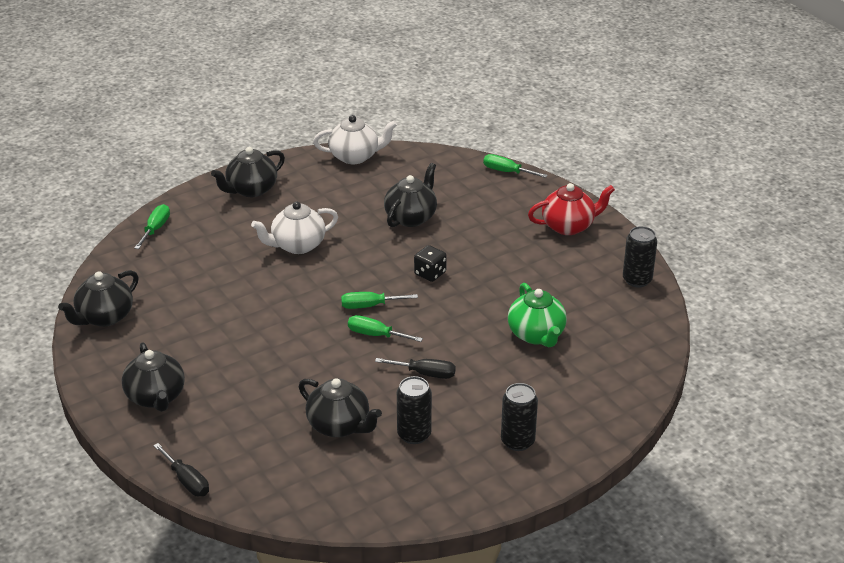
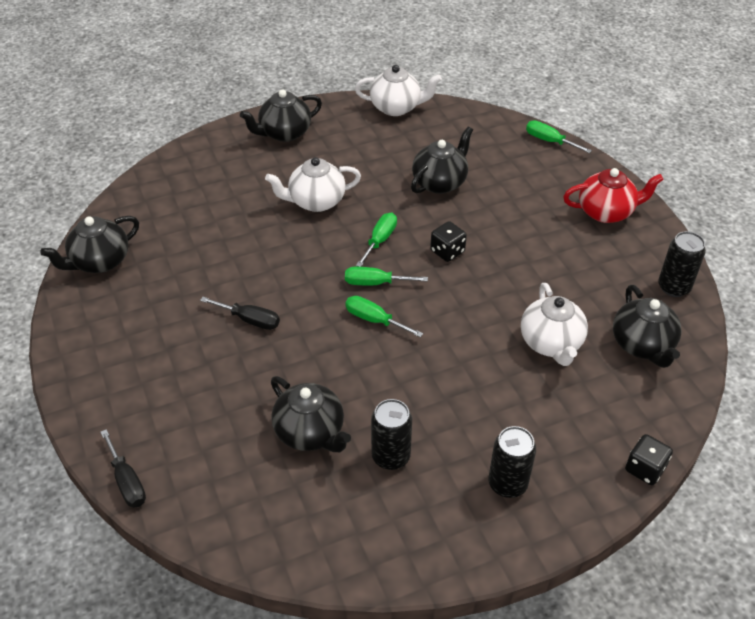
camera: 10 degrees right, 10 degrees up
(155, 229) = (179, 166): green screwdriver -> green screwdriver (380, 240)
(156, 397) = (124, 367): black teapot -> black teapot (642, 345)
(425, 374) = (419, 377): black screwdriver -> black screwdriver (250, 320)
(536, 335) = (551, 343): green teapot -> white teapot
(630, 417) = (645, 469): none -> black dice

